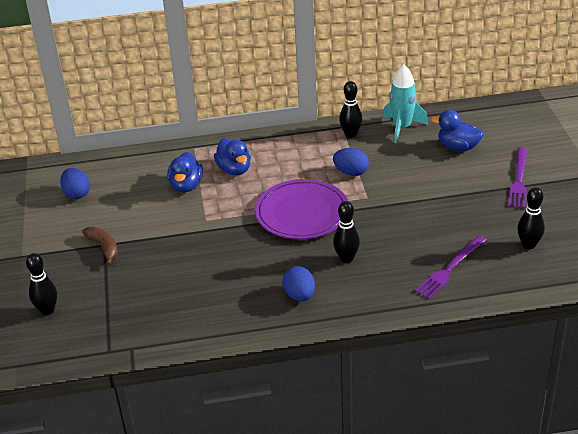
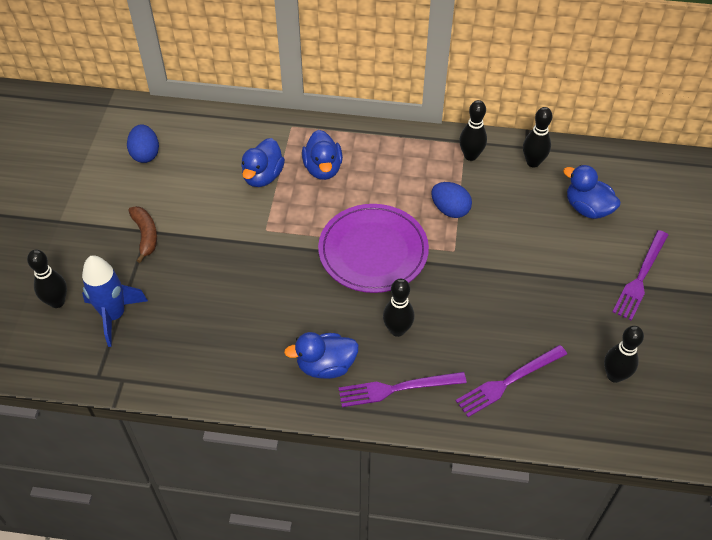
camera: 15 degrees right, 15 degrees up
(103, 307) = (114, 315): none -> blue rocket
(299, 295) = (326, 366): blue egg -> blue duck
(364, 295) = (397, 388): none -> purple fork
(402, 128) = (533, 162): turquoise rocket -> black bowling pin

